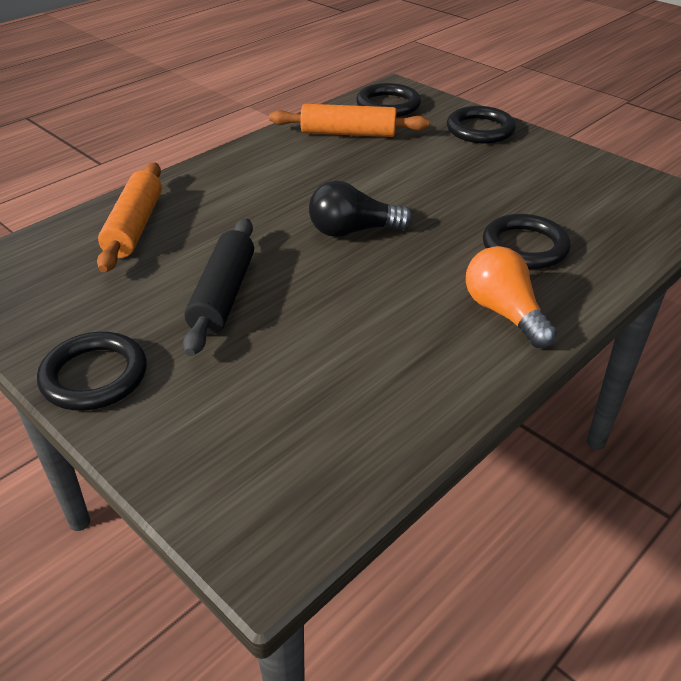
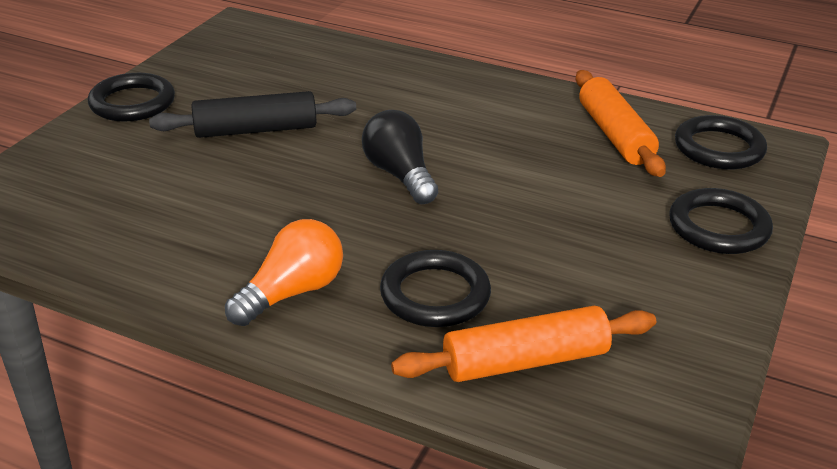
camera: 70 degrees right, 5 degrees down
(134, 227) = (340, 67): orange rolling pin -> orange rolling pin (525, 361)

